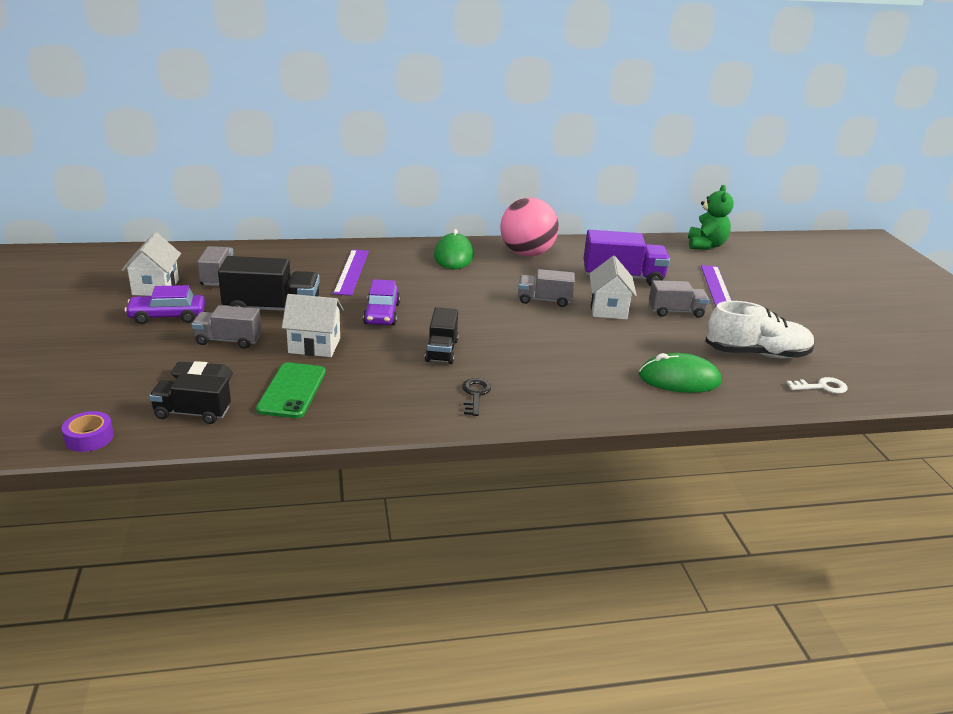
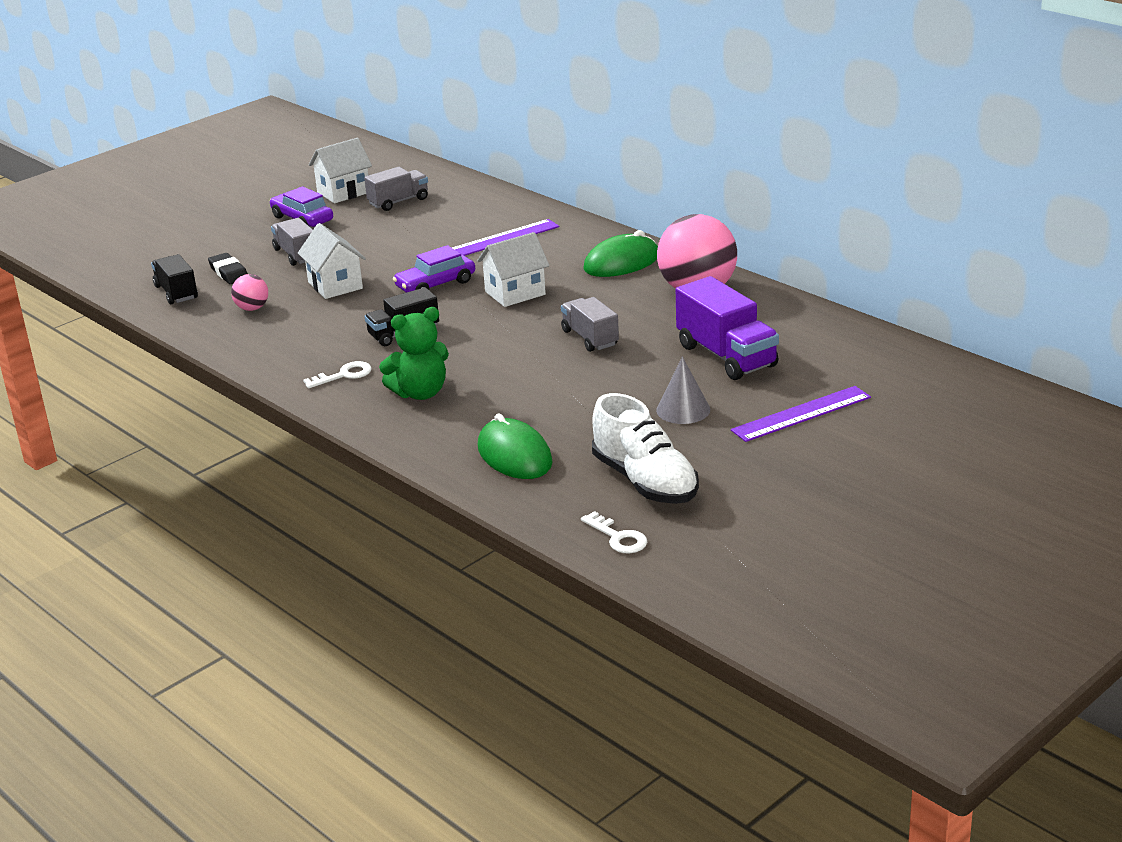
camera: 60 degrees right, 0 degrees up
(89, 438) = (107, 279): purple tape -> none
(272, 309) = (373, 245): black truck -> none
(292, 390) = (252, 308): green phone -> pink ball
(475, 395) = (344, 375): black key -> white key
(608, 309) = (625, 374): white house -> white house (515, 293)
(676, 312) = (683, 410): grey truck -> grey cone
(706, 245) = (936, 372): green teddy bear -> green teddy bear (420, 393)

